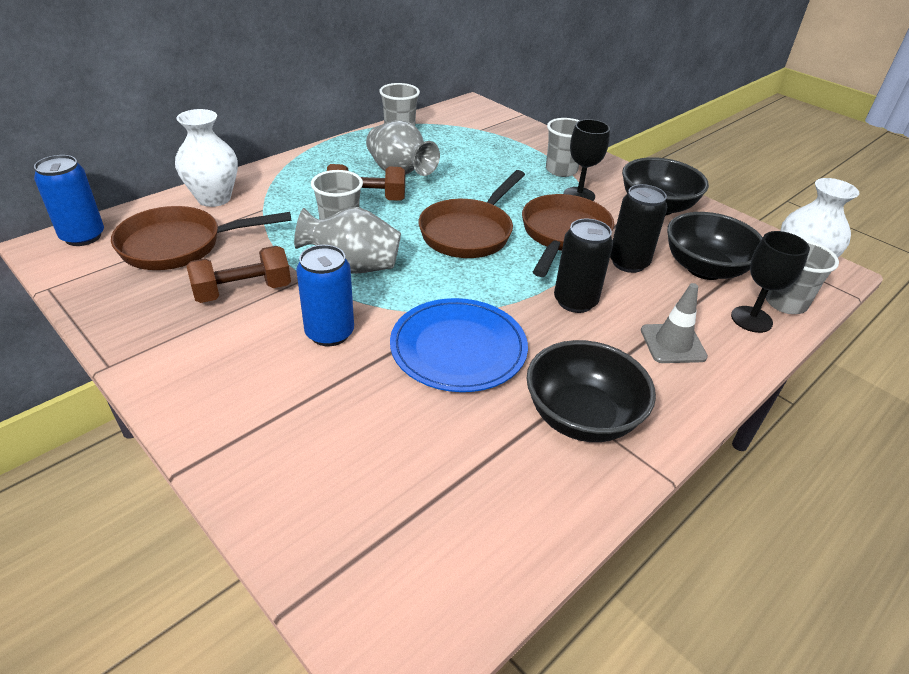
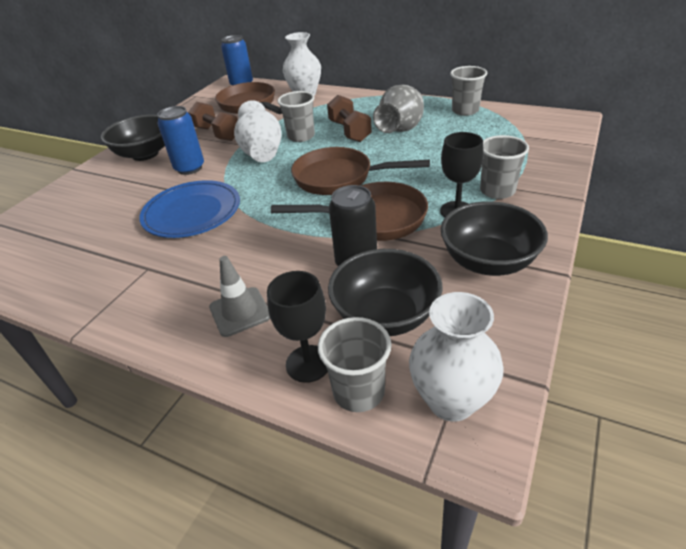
camera: 75 degrees right, 0 degrees up
(353, 267) = (262, 153): grey vase -> white vase
(575, 301) = (274, 247): black can -> none
(581, 417) = (133, 279): black bowl -> black bowl (145, 154)

